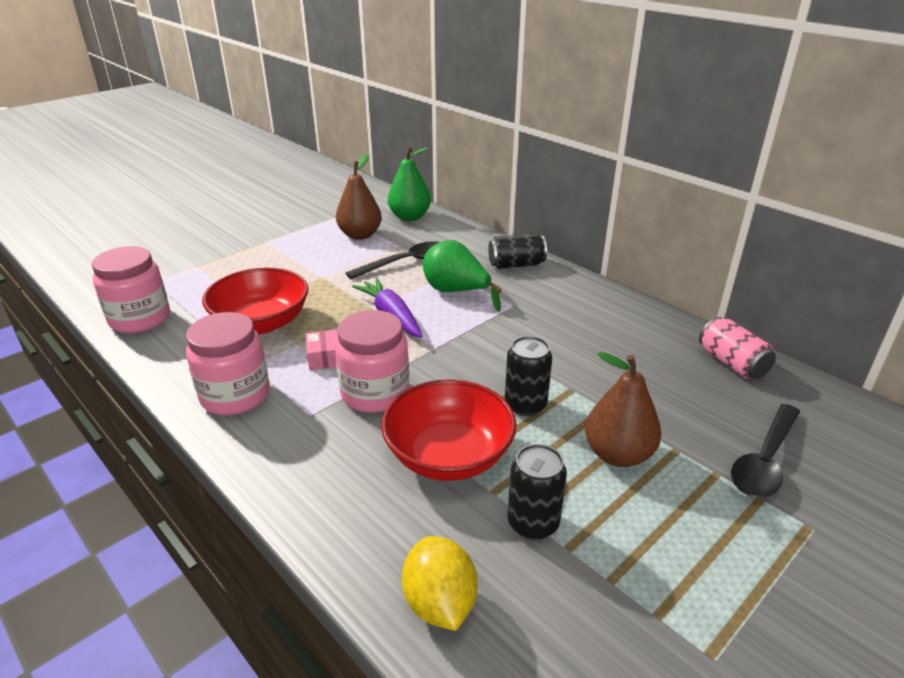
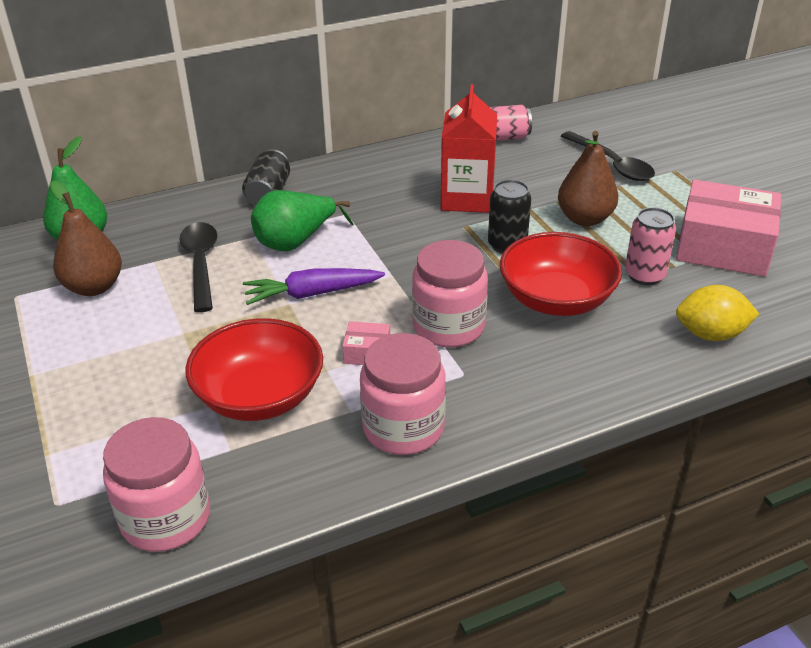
camera: 70 degrees left, 5 degrees up
(533, 523) = (644, 275): black can -> pink can
(591, 364) = (467, 198): none -> red carton
(649, 602) = (723, 247): none -> pink box

